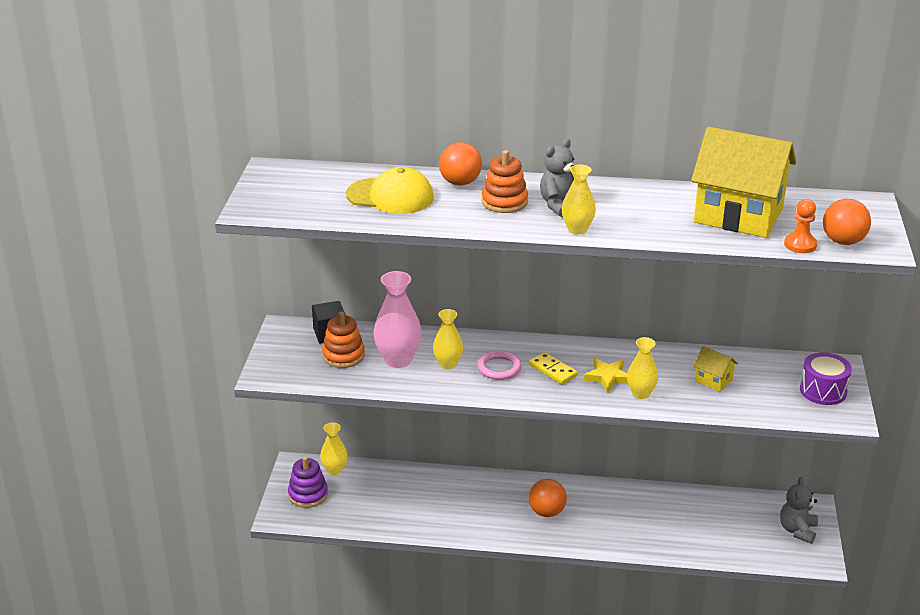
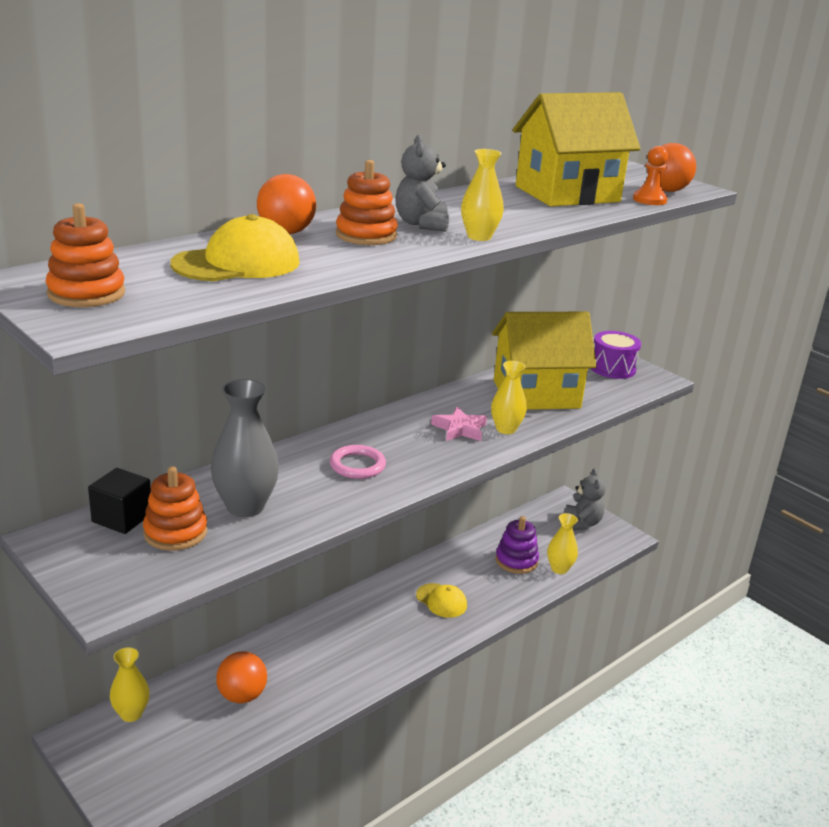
camera: 50 degrees left, 5 degrees down
(285, 189) = (86, 293): none -> orange stacking toy
(308, 494) = (133, 760): purple stacking toy -> purple stacking toy (516, 561)
(398, 360) = (245, 507): pink vase -> grey vase
(448, 364) = (303, 486): yellow vase -> yellow vase (559, 569)
(546, 512) = (395, 622): orange ball -> orange ball (242, 696)
(553, 370) = (407, 444): yellow domino -> none
(597, 518) = (441, 601): none -> yellow cap
(608, 377) = (460, 429): yellow star -> pink star
(713, 380) = (536, 394): yellow house -> yellow house, size x2.35
(797, 530) = (582, 523): grey teddy bear -> grey teddy bear turned 150 degrees counterclockwise

